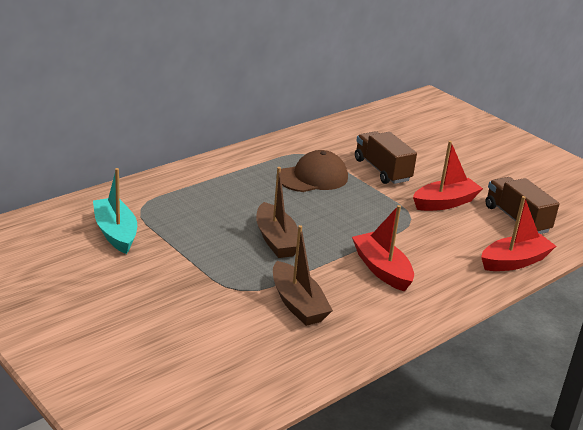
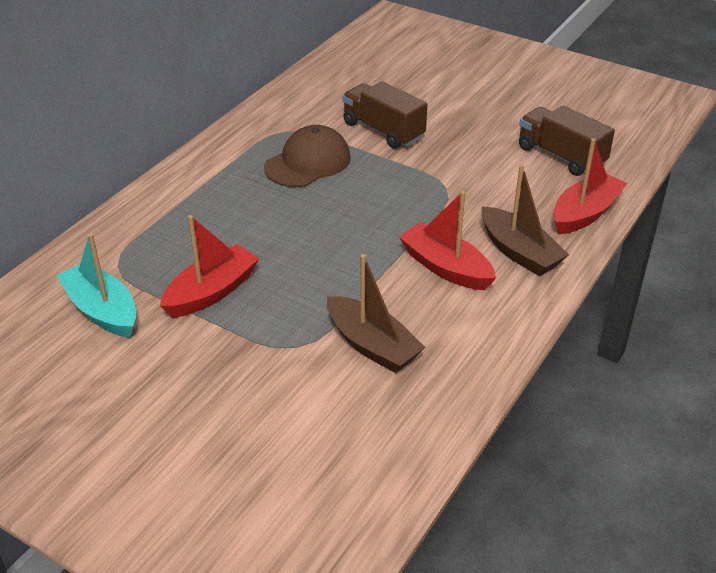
camera: 15 degrees left, 10 degrees up
(276, 240) = (305, 263): brown boat -> brown boat (519, 252)
(445, 203) = (474, 156): red boat -> red boat (211, 292)

